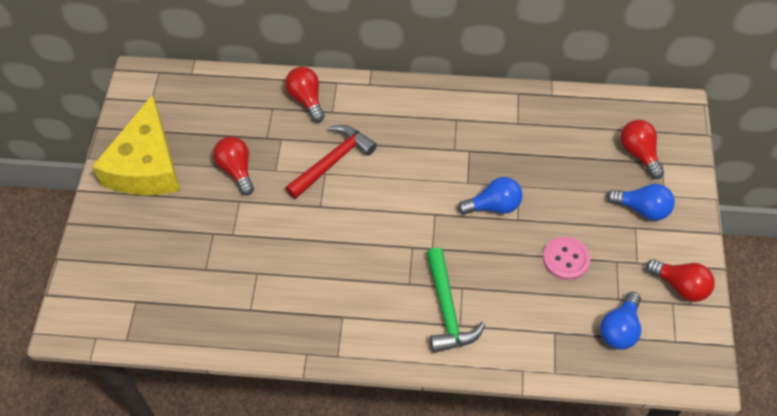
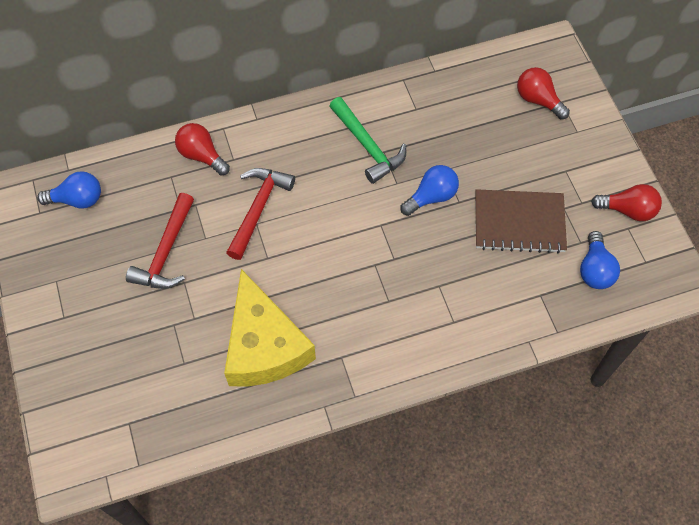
camera: 25 degrees left, 5 degrees up
(146, 165) = (69, 281): yellow cheese -> yellow cheese (264, 345)
(237, 170) = (166, 252): red light bulb -> red hammer
(447, 309) = (435, 311): green hammer -> green hammer (367, 146)
(566, 259) = (519, 223): pink button -> brown notebook
(642, 209) = (564, 151): blue light bulb -> blue light bulb (77, 199)

